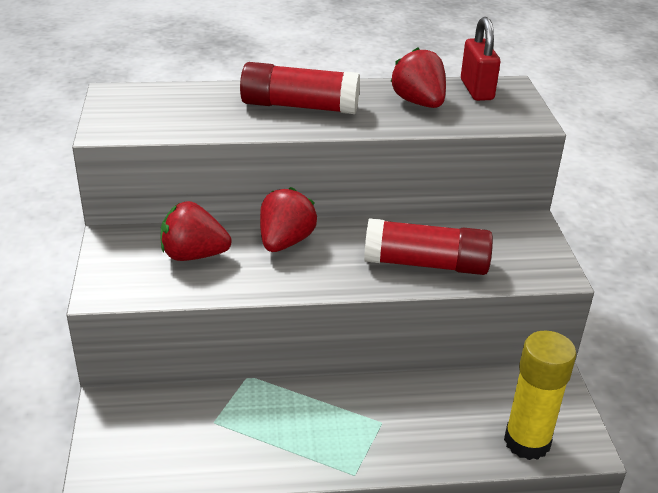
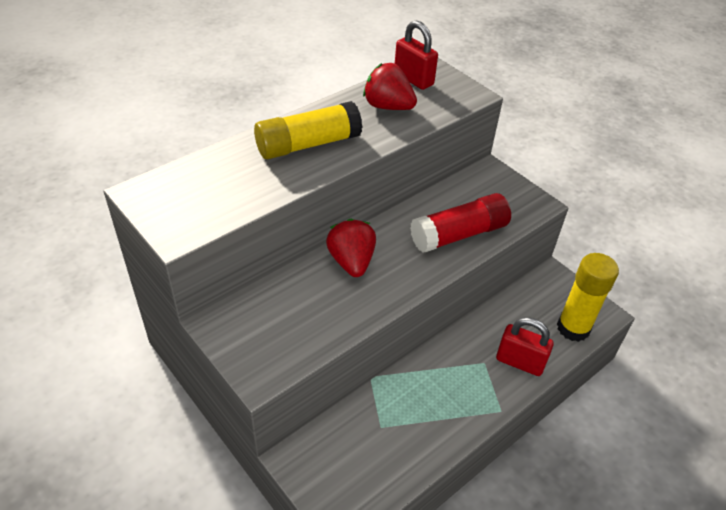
camera: 35 degrees left, 10 degrees up
(194, 255) = (297, 307): red strawberry -> none
(299, 106) = (308, 144): red glue stick -> yellow glue stick
(424, 441) = (519, 362): none -> red padlock

